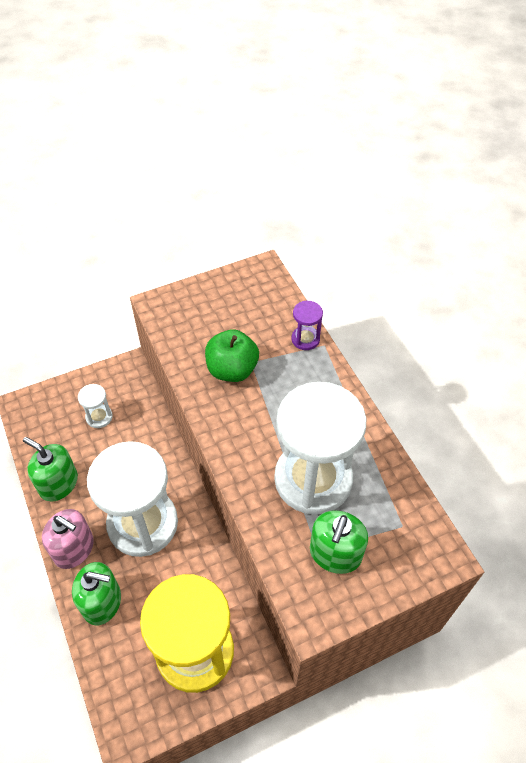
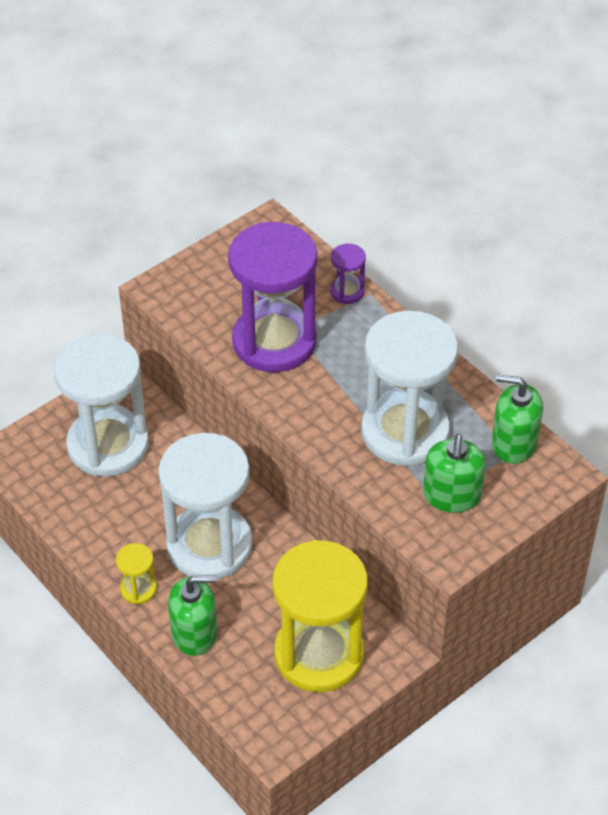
camera: 15 degrees left, 5 degrees down
(58, 483) = (89, 527): green soap dispenser -> green soap dispenser (513, 443)
(74, 549) = (138, 589): pink soap dispenser -> yellow hourglass
(99, 417) = (108, 445): white hourglass -> white hourglass, size x2.39
(232, 370) = (274, 341): green apple -> purple hourglass

